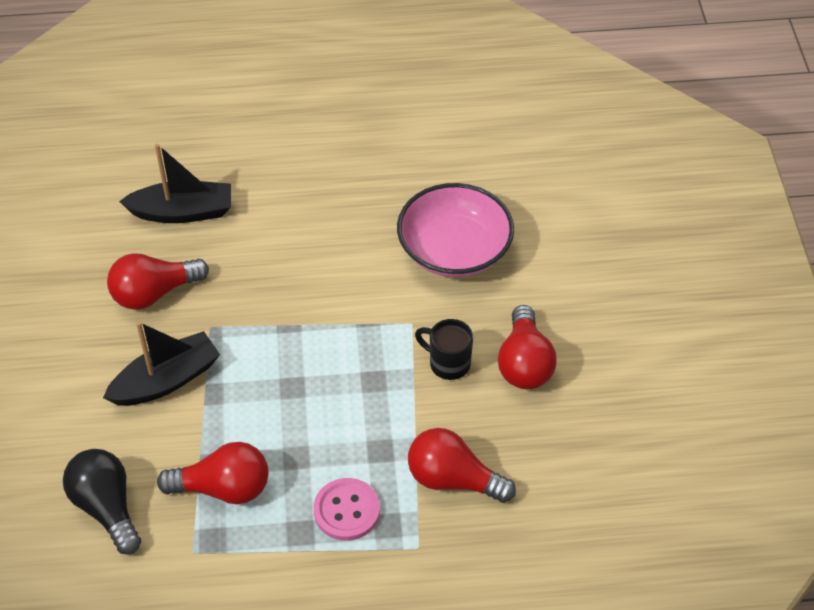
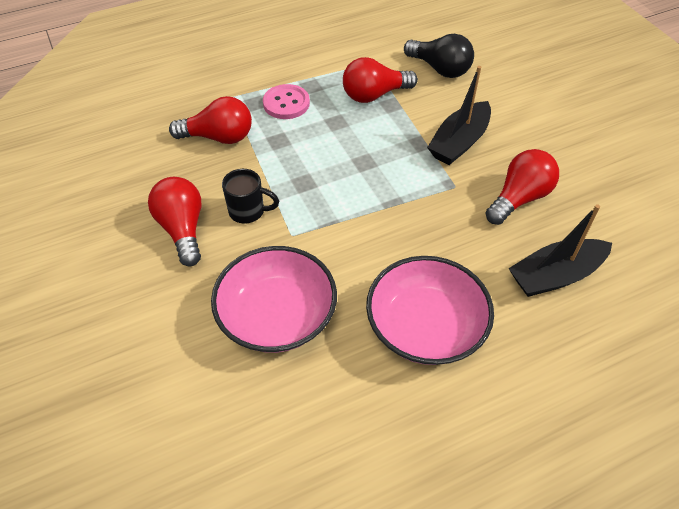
camera: 160 degrees right, 0 degrees up
(327, 205) = (425, 327): none -> pink bowl

